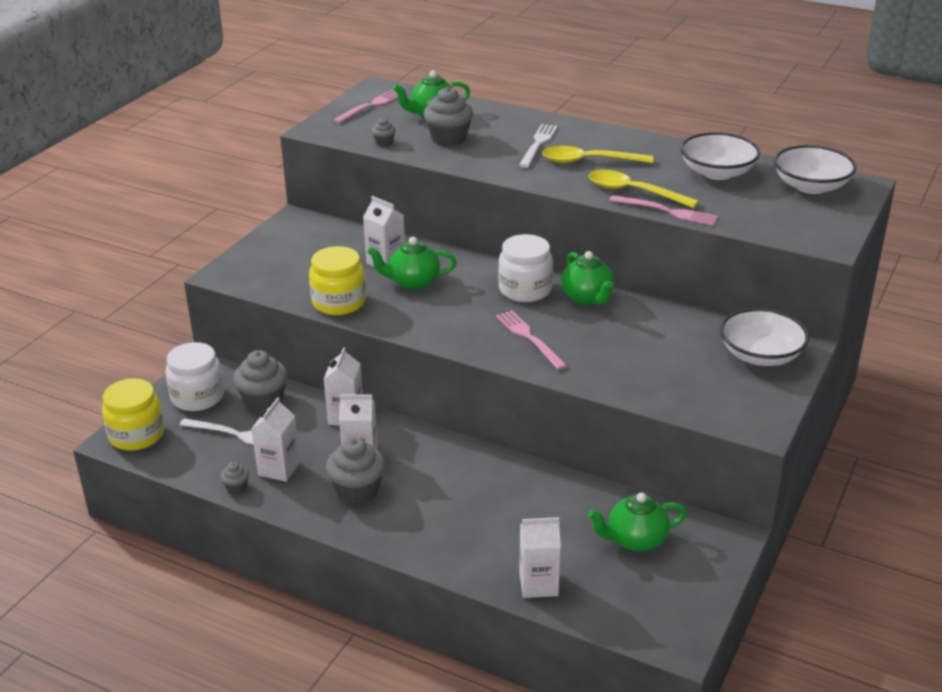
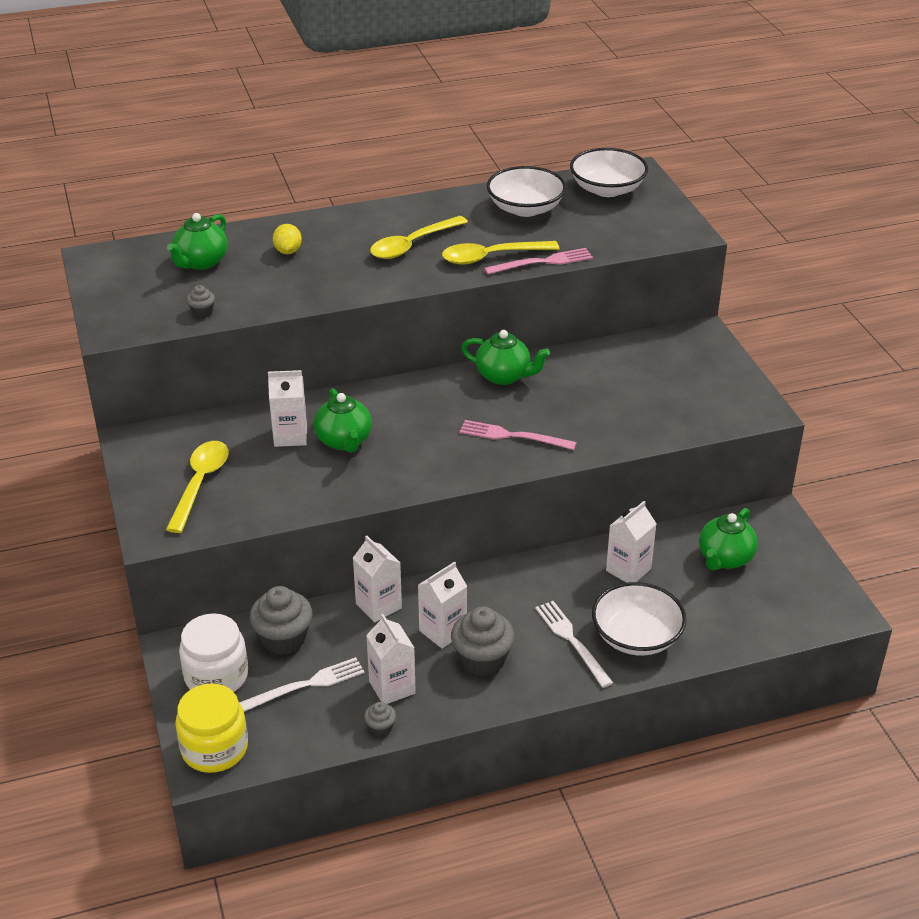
camera: 45 degrees left, 5 degrees up
(291, 261) = (200, 484): none -> yellow spoon
(339, 302) = (309, 497): yellow jar -> none
(370, 106) = (122, 280): pink fork -> none
(413, 282) = (344, 441): green teapot -> green teapot turned 60 degrees counterclockwise
(448, 138) = (256, 279): grey cupcake -> none
(497, 131) = (288, 251): none -> yellow lemon
(525, 290) = (446, 396): white jar -> none
(538, 144) = (345, 248): white fork -> white fork (572, 641)
(538, 584) = (711, 636): white carton -> white carton (628, 570)
(760, 355) = (687, 355): white bowl -> white bowl (636, 636)

